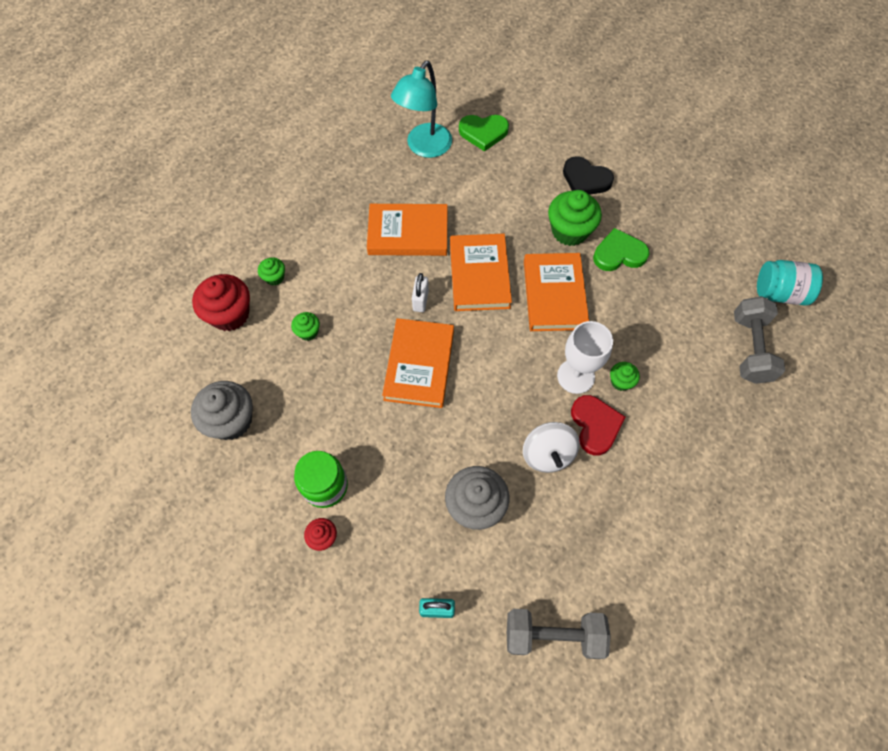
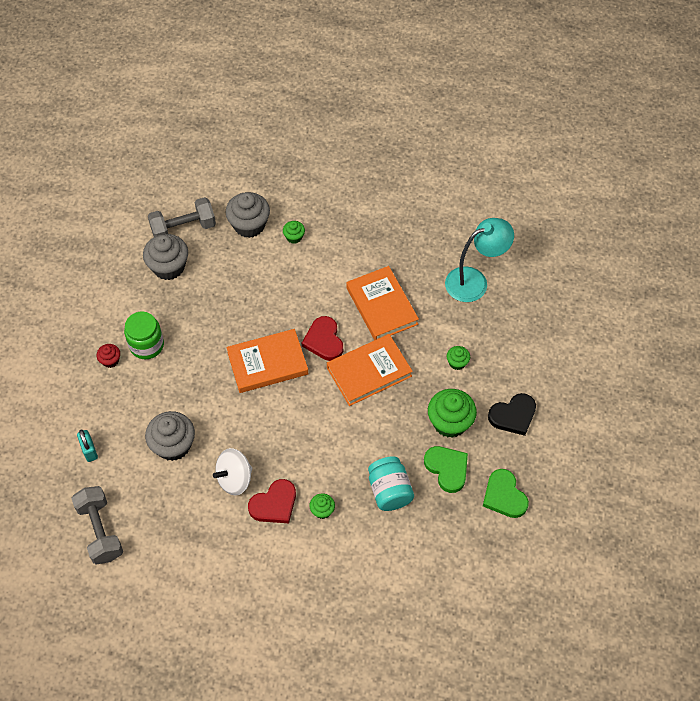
camera: 65 degrees right, 5 degrees down
(230, 314) = (249, 225): red cupcake -> grey cupcake
(308, 332) = (259, 280): green cupcake -> green cupcake (457, 362)
(420, 300) = (324, 340): white padlock -> red heart
(424, 147) = (474, 281): turquoise lamp -> turquoise lamp turned 150 degrees clockwise
(483, 133) = (517, 318): green heart -> green heart (504, 496)
(554, 294) = (379, 433): orange book -> none
(575, 376) = (311, 475): white goblet -> none
(585, 179) = (513, 415): black heart -> black heart turned 120 degrees counterclockwise
(750, 348) = (404, 603): grey dumbbell -> grey dumbbell (183, 228)
(779, 293) = (476, 614): turquoise jar -> turquoise jar (389, 491)

